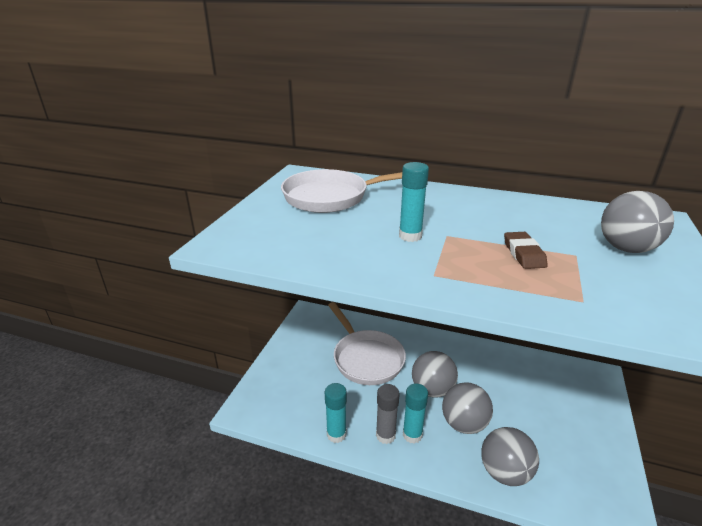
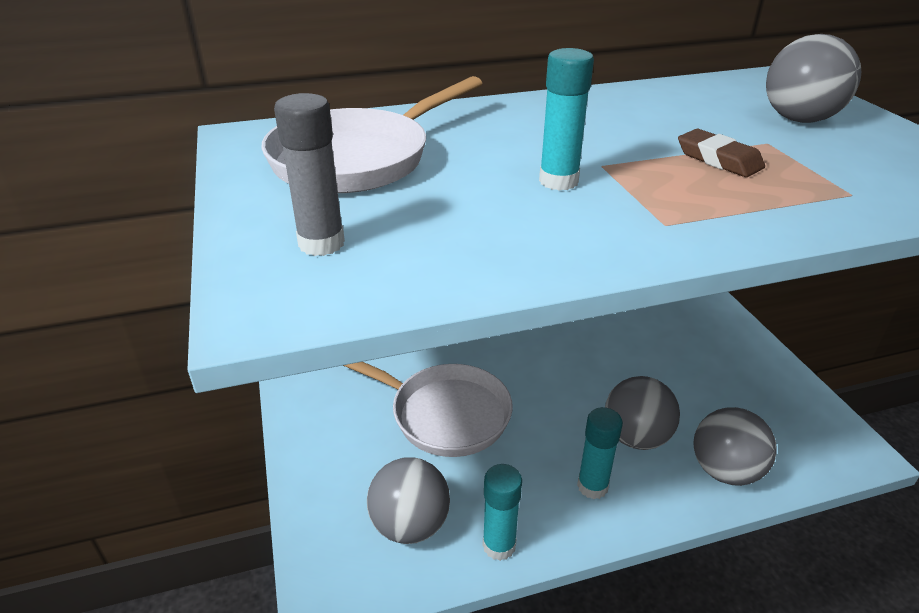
camera: 35 degrees left, 5 degrees up
(385, 435) = (562, 507): grey glue stick -> grey glue stick (321, 243)
(432, 389) = (564, 413): grey ball -> grey ball (410, 525)

